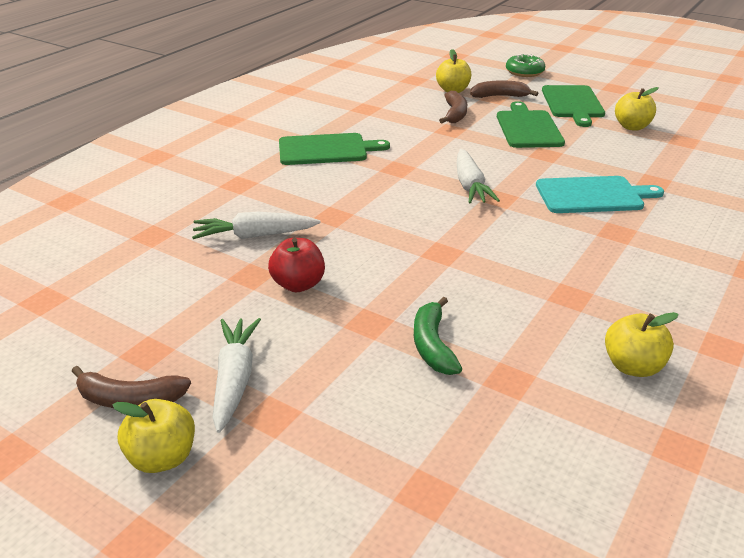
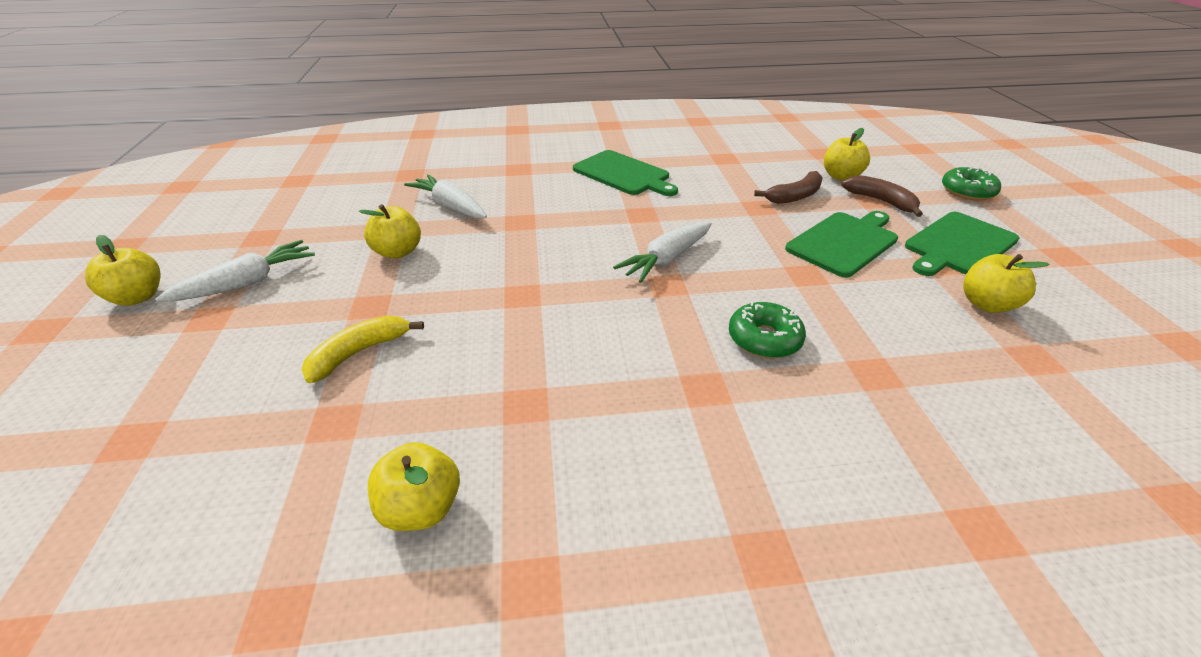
camera: 50 degrees right, 5 degrees up
(129, 399) = (200, 256): brown banana -> none
(298, 284) = (398, 252): red apple -> yellow apple
(432, 345) = (359, 352): green banana -> yellow banana
(593, 195) = (764, 339): turquoise cutting board -> green donut

